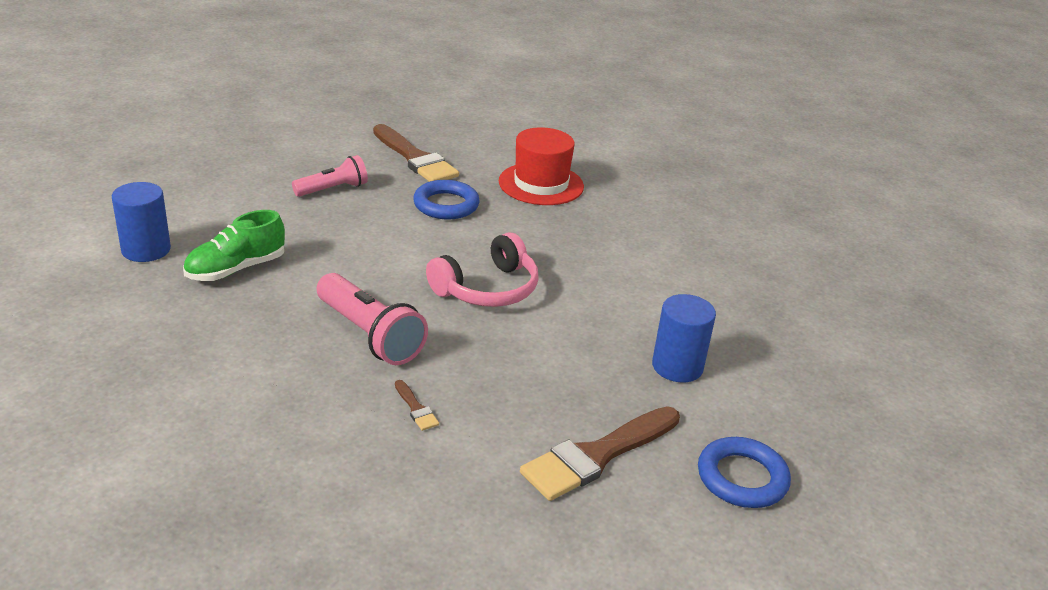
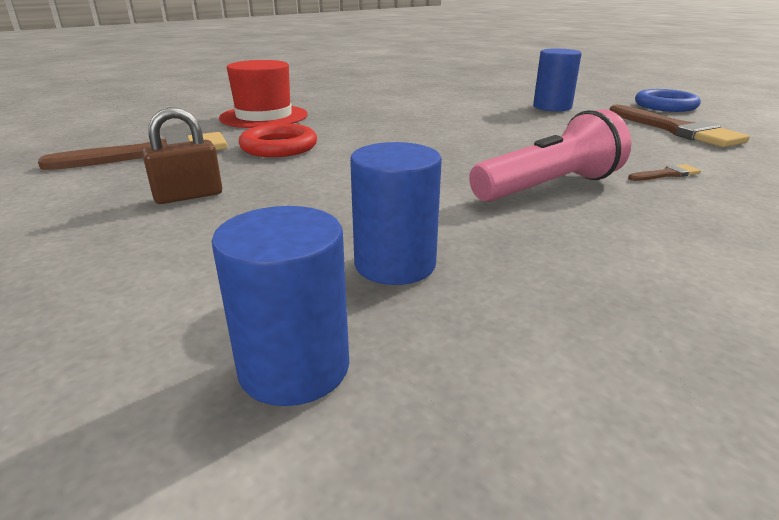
camera: 75 degrees left, 5 degrees down
(236, 269) = (395, 264): green shoe -> blue cylinder
(333, 189) = (188, 196): pink flashlight -> brown padlock
(446, 205) = (279, 147): blue ring -> red ring
(487, 289) = (452, 142): pink headphones -> none

